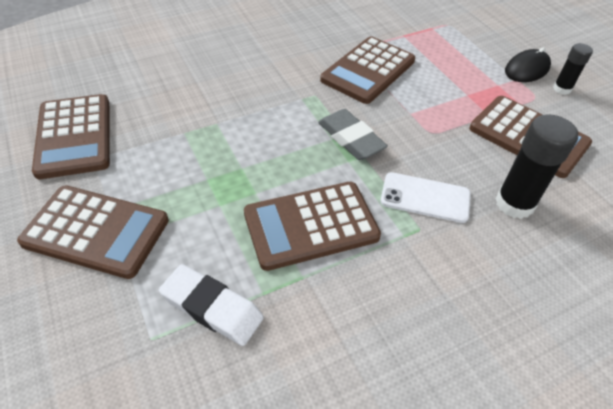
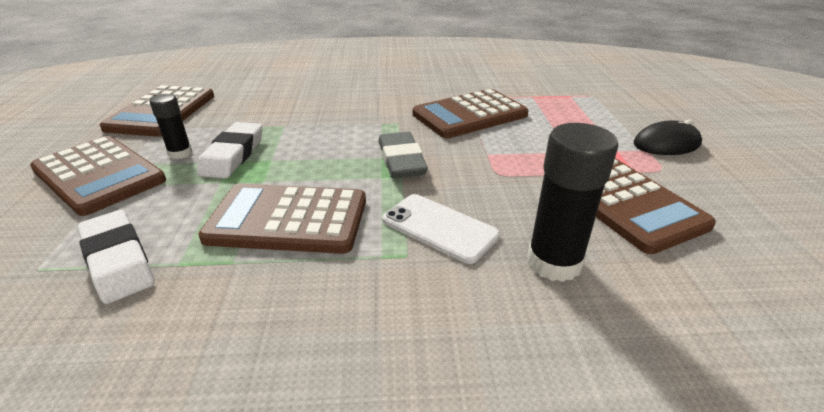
camera: 25 degrees right, 15 degrees down
(202, 172) = (233, 155): none -> white eraser
(562, 89) = (706, 168): black glue stick -> black glue stick (180, 153)

